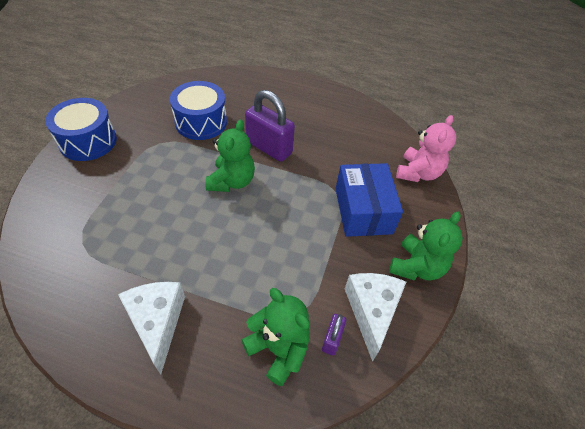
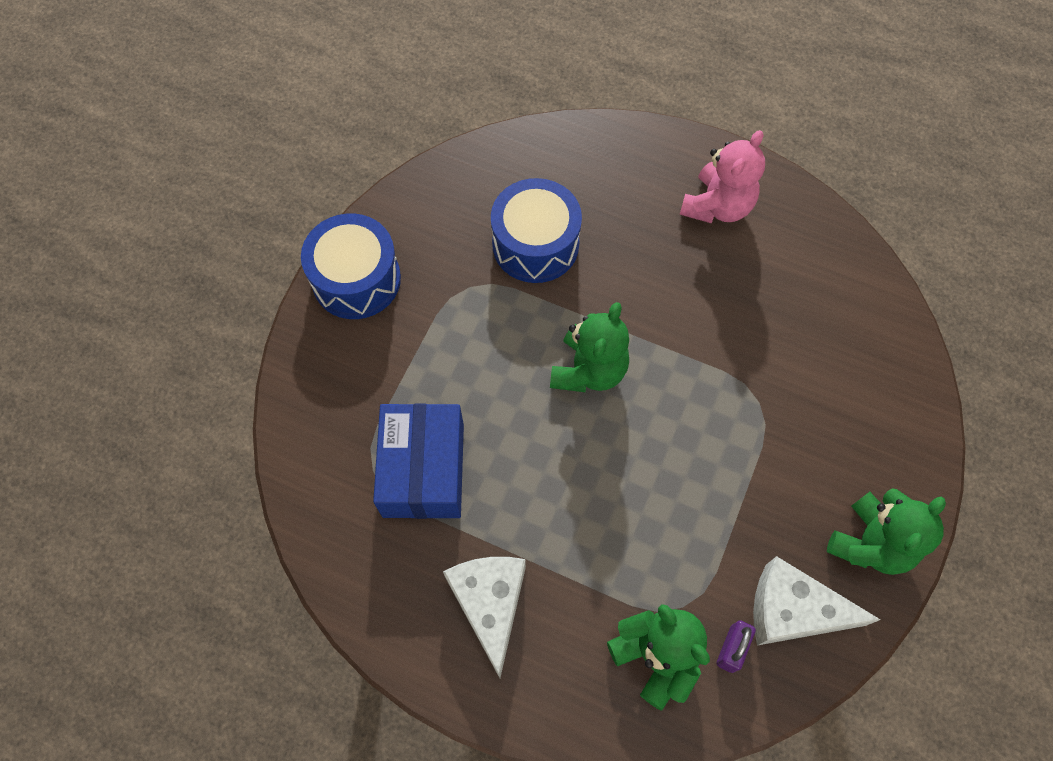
camera: 10 degrees right, 15 degrees up
(269, 147) = (649, 303): purple padlock -> none
(363, 210) = (798, 437): blue box -> blue box (423, 470)
(371, 311) = (792, 611): white cheese -> white cheese turned 90 degrees counterclockwise
(418, 173) = (899, 367): pink teddy bear -> pink teddy bear (717, 206)

